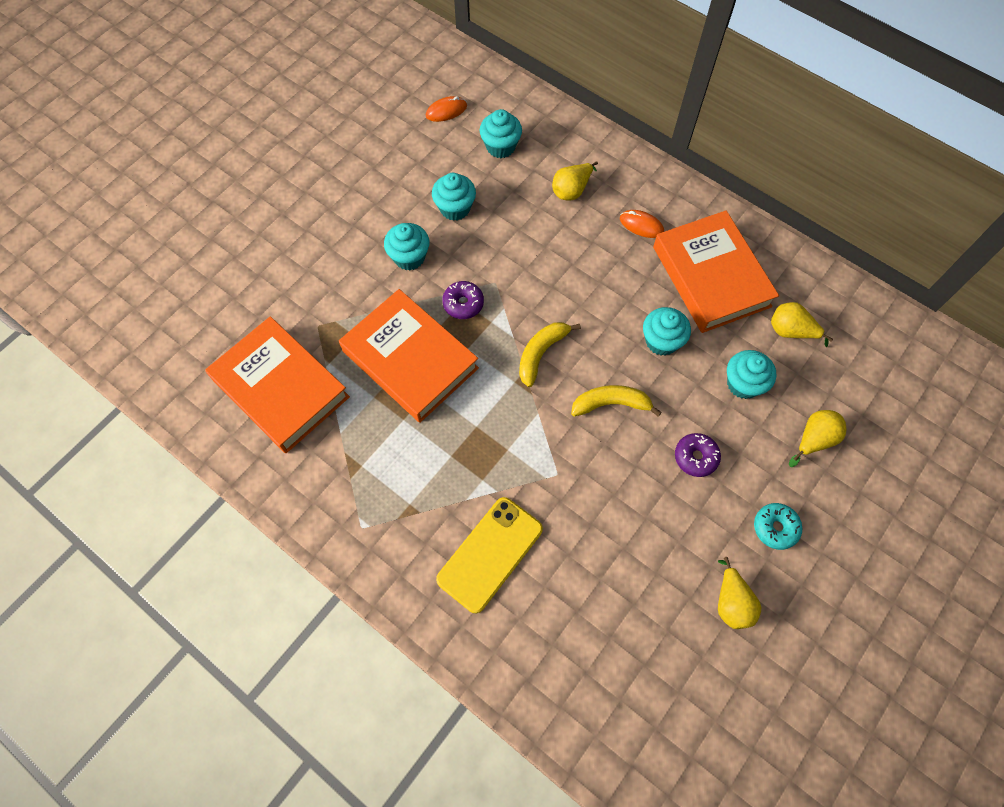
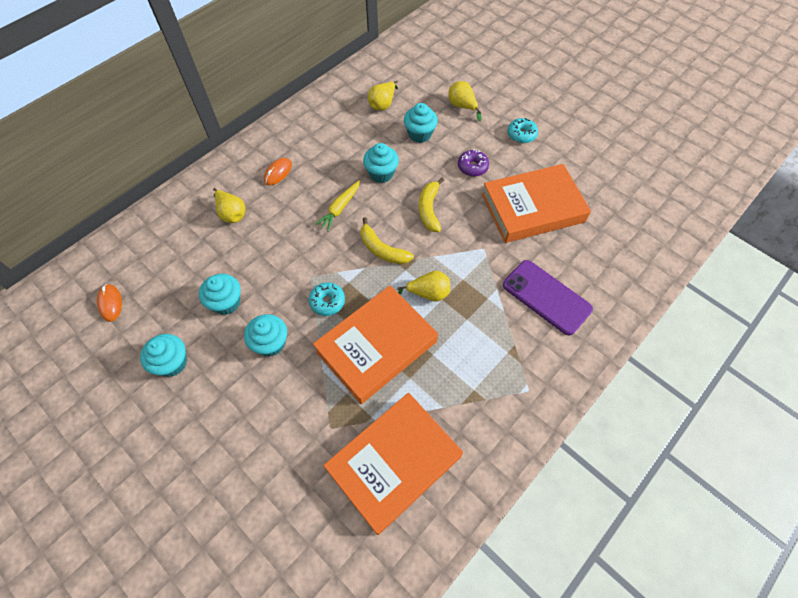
camera: 85 degrees left, 5 degrees down
(463, 303) = (327, 302): purple donut -> turquoise donut
(490, 554) = (546, 297): yellow phone -> purple phone
(500, 147) = (169, 261): turquoise cupcake -> turquoise cupcake (172, 363)
(596, 300) = (339, 209): none -> yellow carrot
(711, 276) = (332, 138): orange book -> orange book (532, 208)
(731, 602) = (571, 163): yellow pear -> yellow pear (428, 293)

